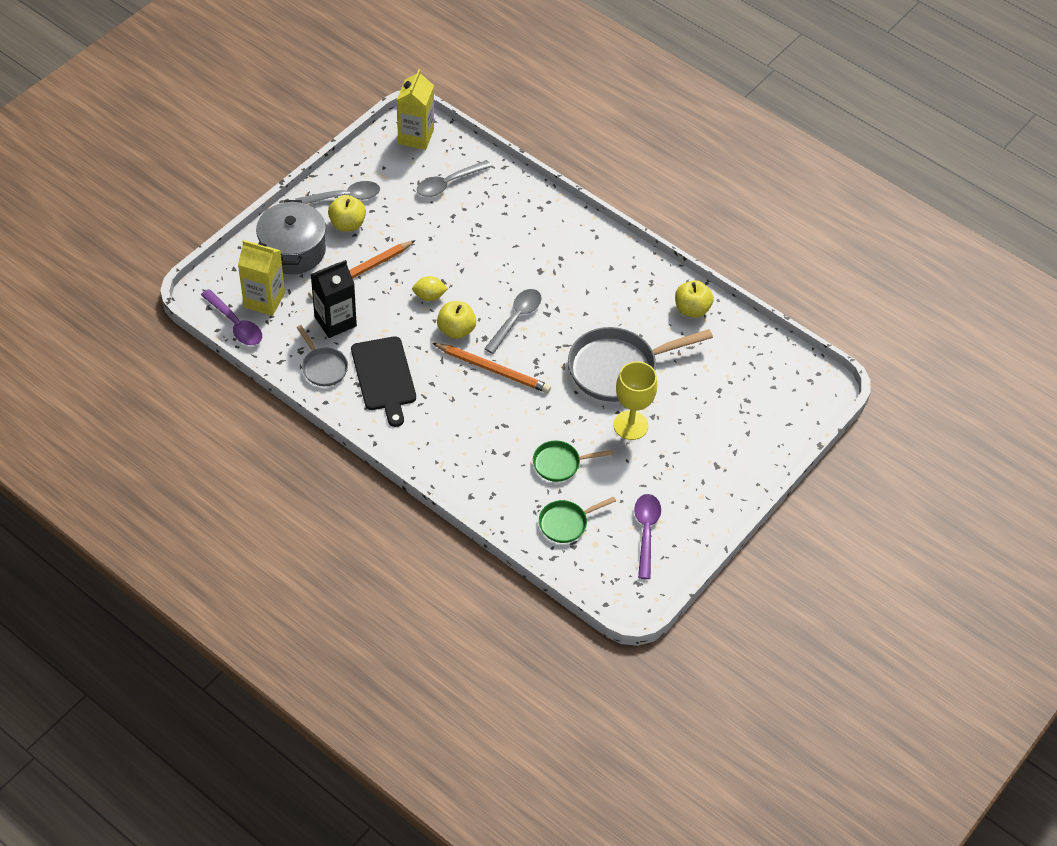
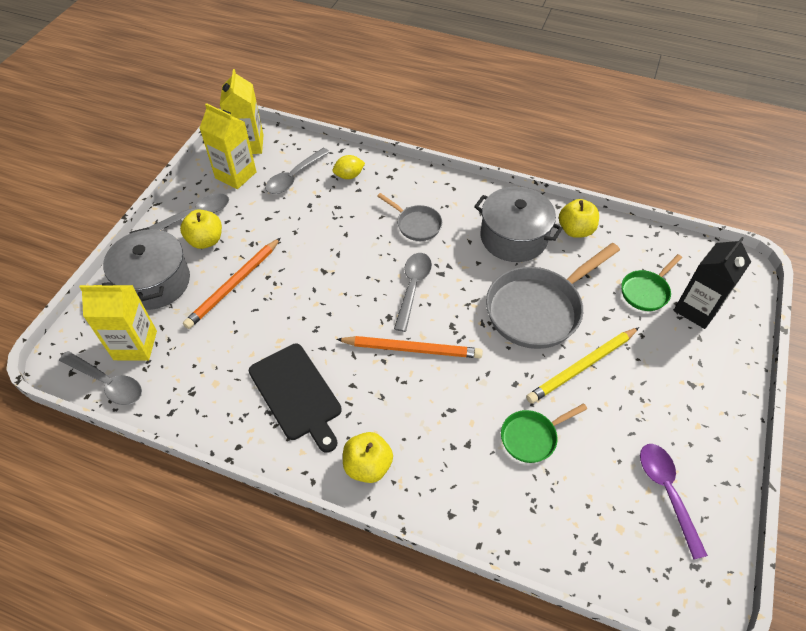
camera: 15 degrees left, 0 degrees up
(235, 324) = (107, 383): purple spoon -> grey spoon
(323, 367) = (223, 404): grey pan -> grey pan (416, 224)
(335, 321) = (222, 346): black carton -> black carton (696, 309)
(394, 166) = (236, 175): none -> yellow carton
(429, 296) = (315, 290): yellow lemon -> yellow lemon (349, 176)
(456, 330) = (356, 317): yellow apple -> yellow apple (368, 466)
(566, 523) = (574, 512): green pan -> green pan (646, 291)
(629, 300) = (513, 237): none -> grey pot
(630, 425) = (582, 367): yellow goblet -> yellow pencil

